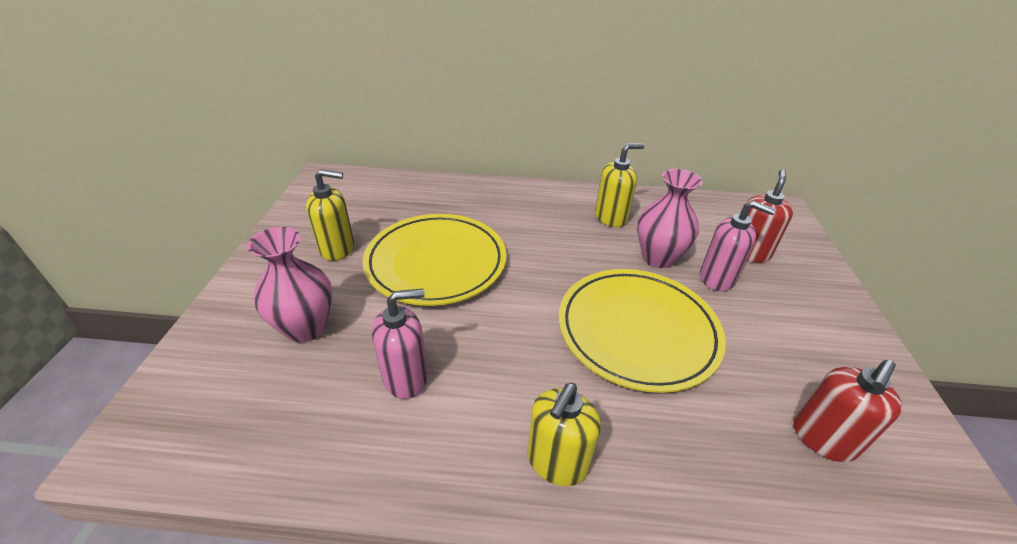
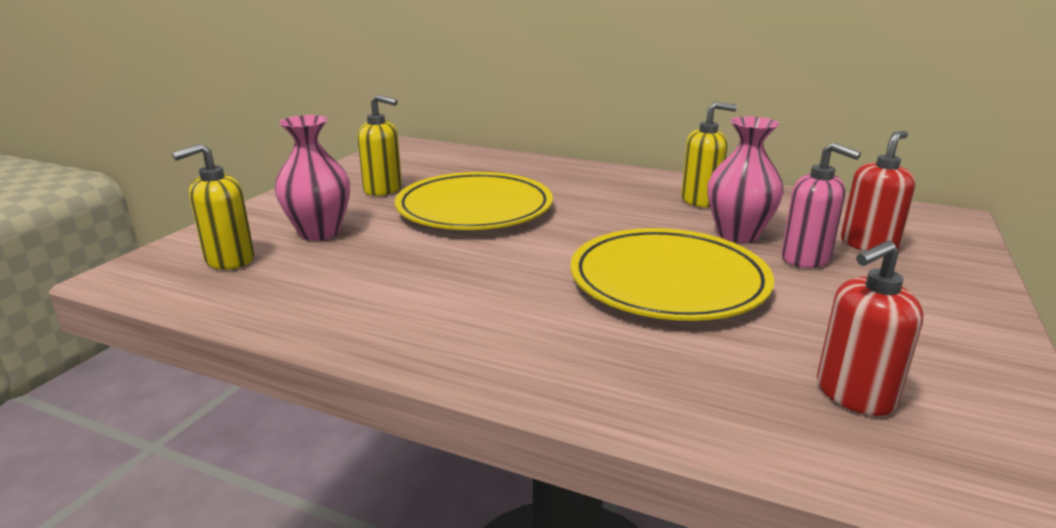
camera: 20 degrees right, 15 degrees down
(406, 377) = (390, 274): pink soap dispenser -> none
(557, 462) = (504, 351): yellow soap dispenser -> yellow soap dispenser (229, 260)

